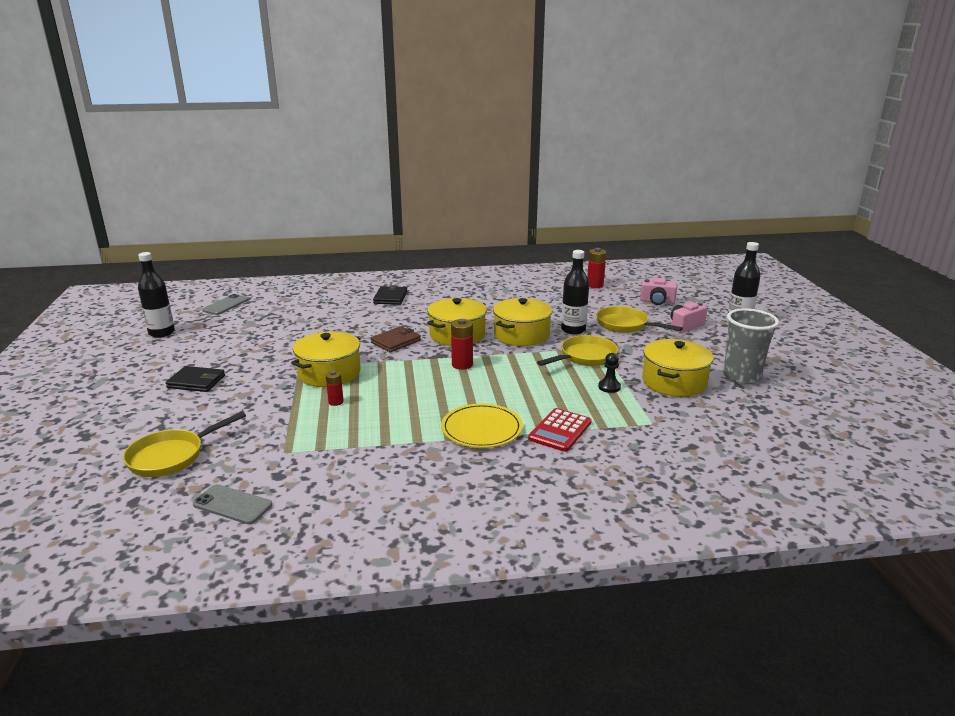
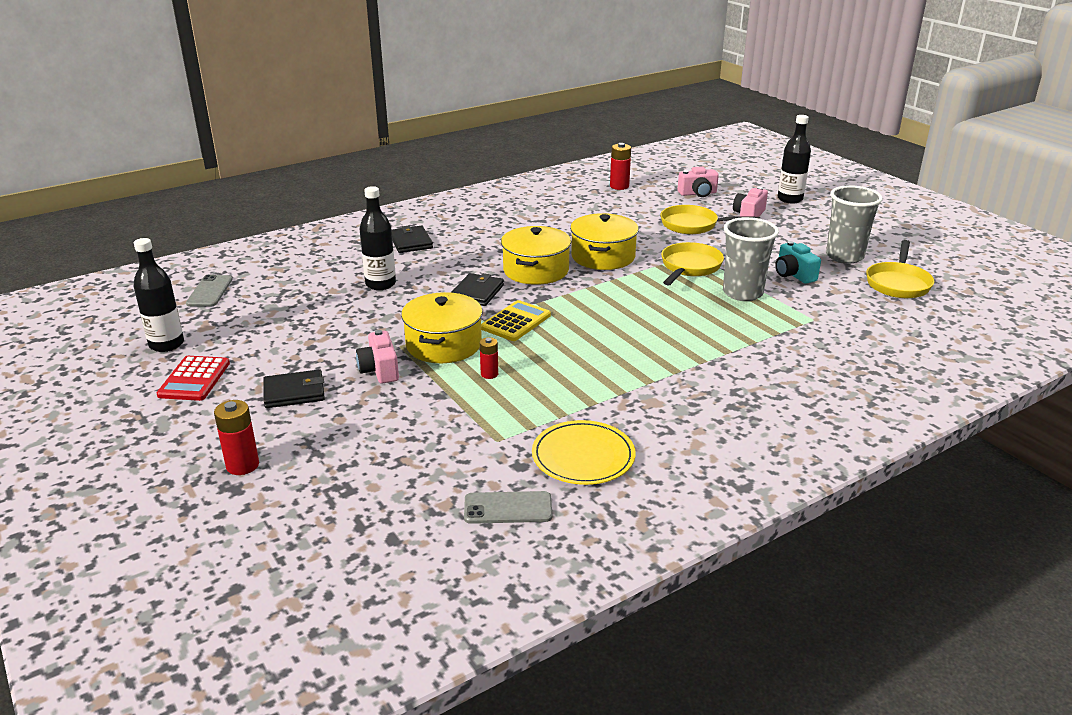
camera: 25 degrees left, 5 degrees up
(171, 456) = (374, 481): yellow pan -> yellow pan (898, 283)
(266, 380) = (380, 370): none -> pink camera
(396, 341) = (477, 292): brown wallet -> black wallet
(399, 368) = (516, 322): none -> yellow calculator
(462, 365) = (577, 302): red battery -> red battery (242, 465)
(481, 429) = (669, 364): yellow plate -> yellow plate (583, 456)
(560, 430) = (742, 347): red calculator -> red calculator (194, 379)
(573, 330) = (648, 240): black bottle -> black bottle (380, 284)
(609, 387) = (742, 293): black pawn -> grey cup
(674, 382) = (793, 274): yellow pot -> turquoise camera

